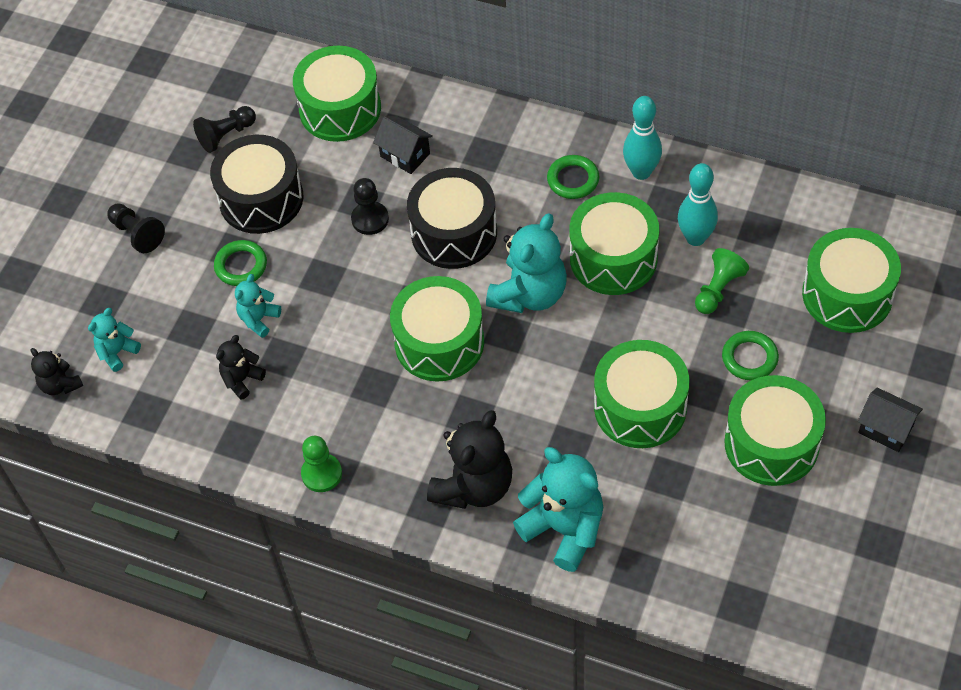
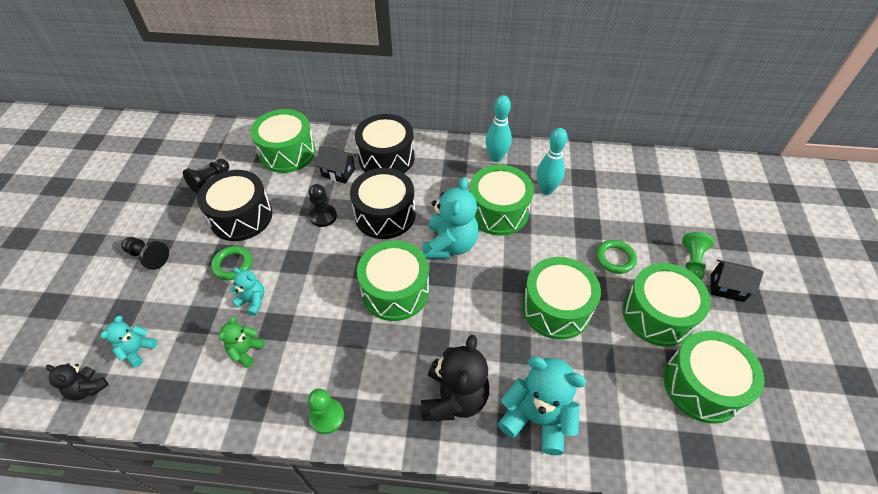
camera: 20 degrees left, 5 degrees down
(242, 379) = (246, 351): black teddy bear -> green teddy bear
(259, 319) = (252, 301): turquoise teddy bear -> turquoise teddy bear turned 105 degrees clockwise
(479, 143) = (386, 158): none -> black drum
(573, 180) = (454, 169): green ring -> none
(718, 289) = (574, 218): green pawn -> green pawn (692, 262)
(847, 294) = (656, 206): green drum -> green drum (702, 385)

